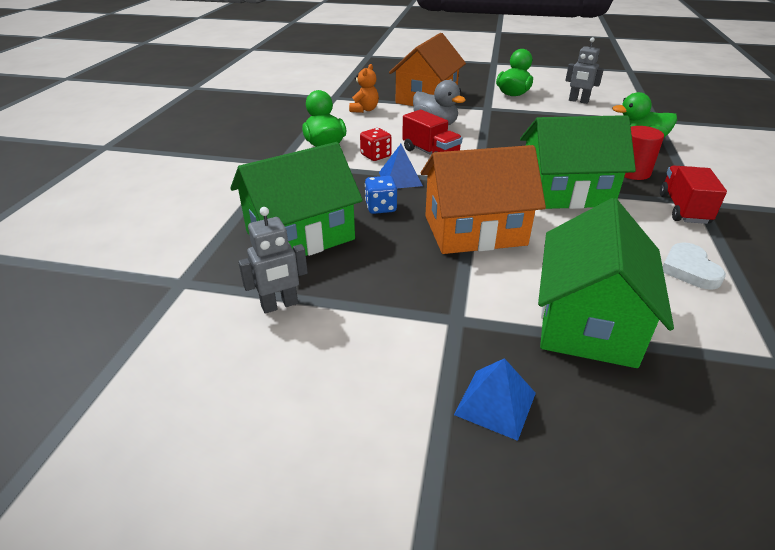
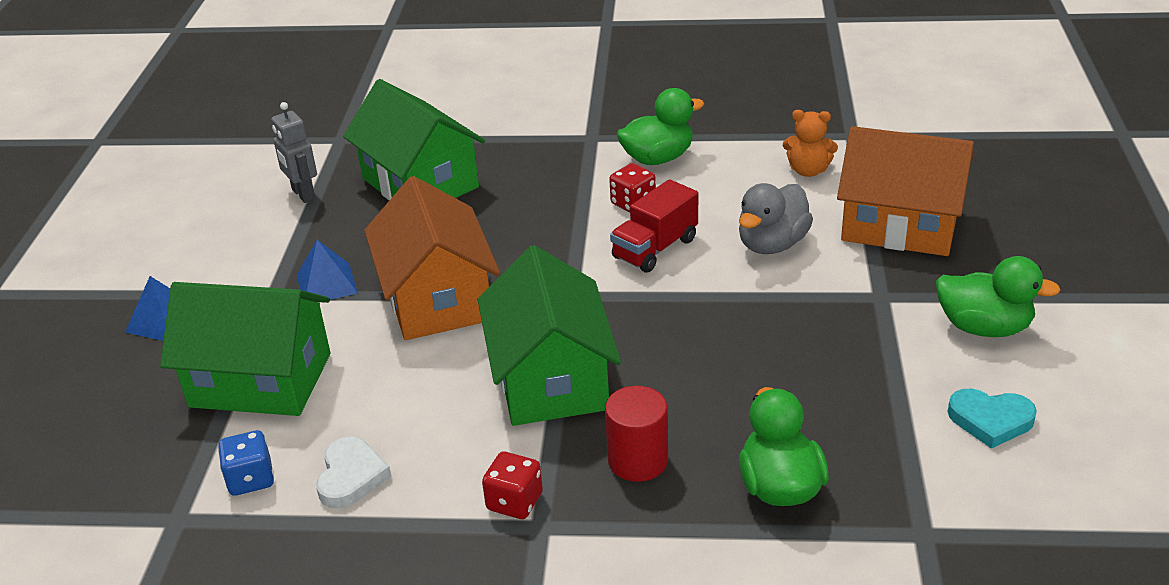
camera: 85 degrees right, 0 degrees up
(381, 207) = (486, 225): blue dice -> blue dice (251, 479)
(400, 179) = (566, 231): blue pyramid -> blue pyramid (327, 284)
(578, 101) = (990, 420): grey robot -> turquoise heart
(683, 209) = (514, 502): red truck -> red dice
(689, 269) = (351, 476): white heart -> white heart turned 105 degrees clockwise

